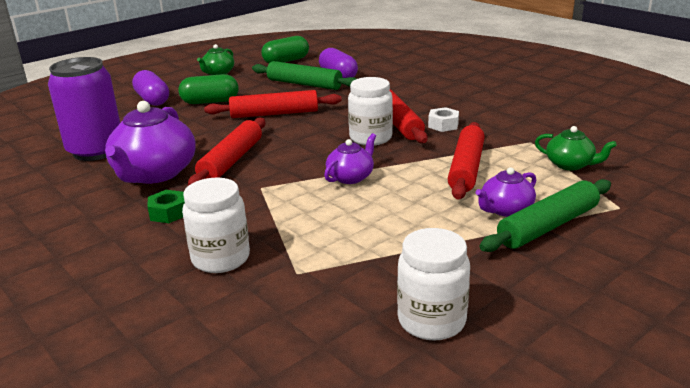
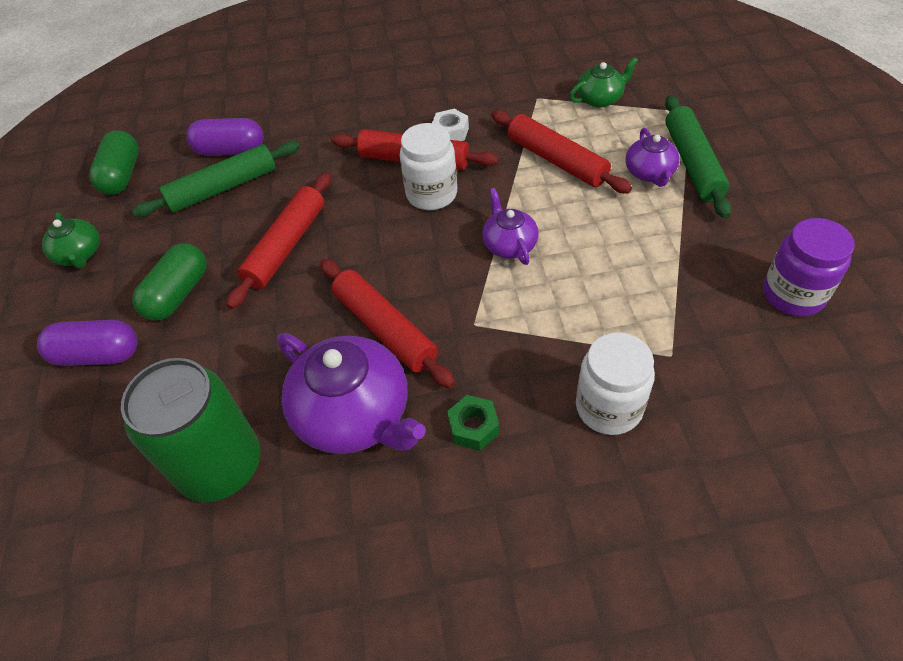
camera: 55 degrees left, 25 degrees up
(96, 151) = (221, 466): purple can -> green can
(431, 321) = (793, 295): white jar -> purple jar

